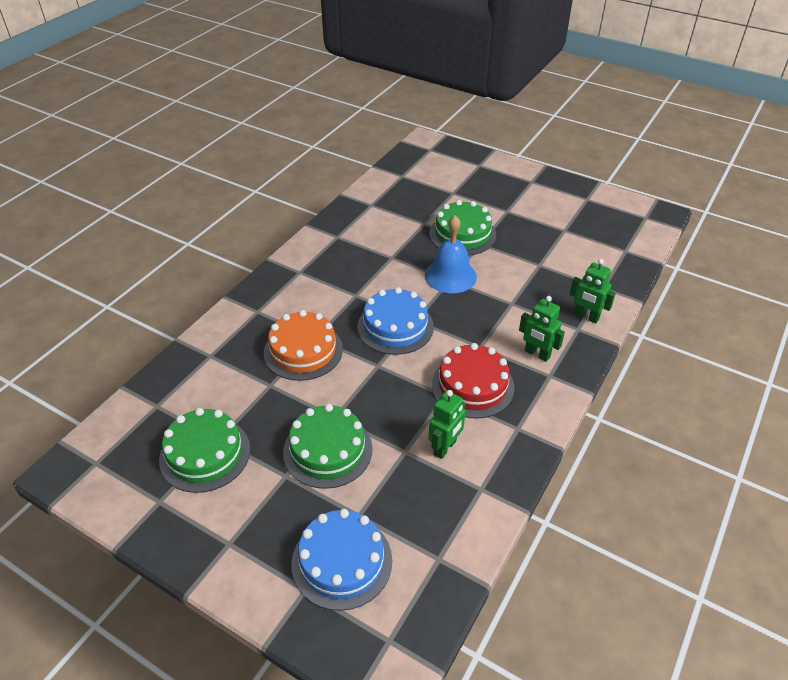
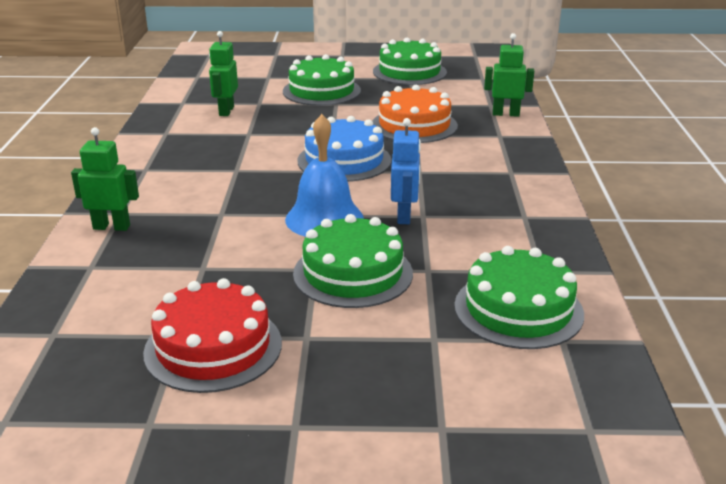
camera: 150 degrees right, 15 degrees down
(342, 561) = (262, 64): blue cake -> none
(402, 260) = (404, 216): none -> blue robot
(404, 192) = (518, 309): none -> green cake
(472, 386) = (225, 144): red cake -> red cake (213, 347)
(537, 354) = (166, 180): green robot -> green robot (505, 114)

